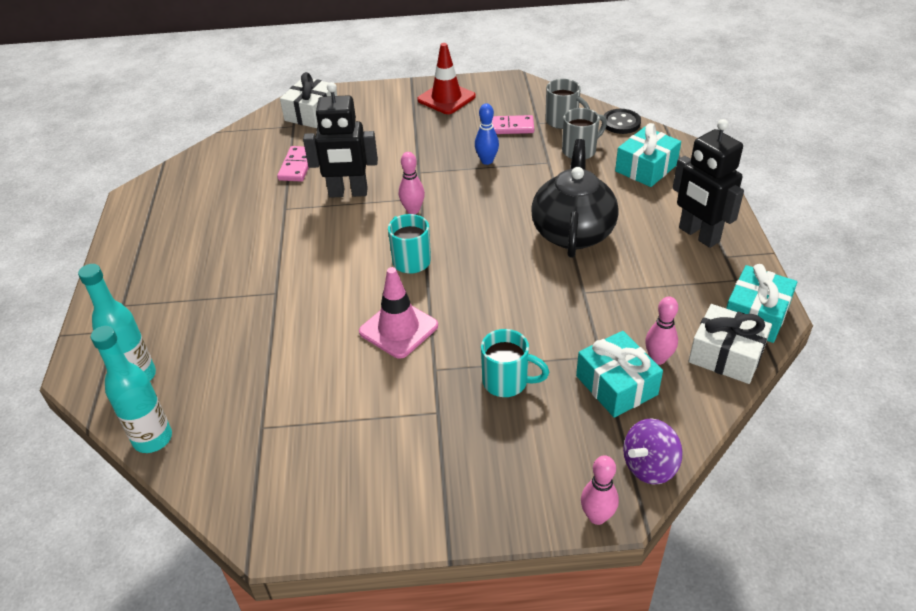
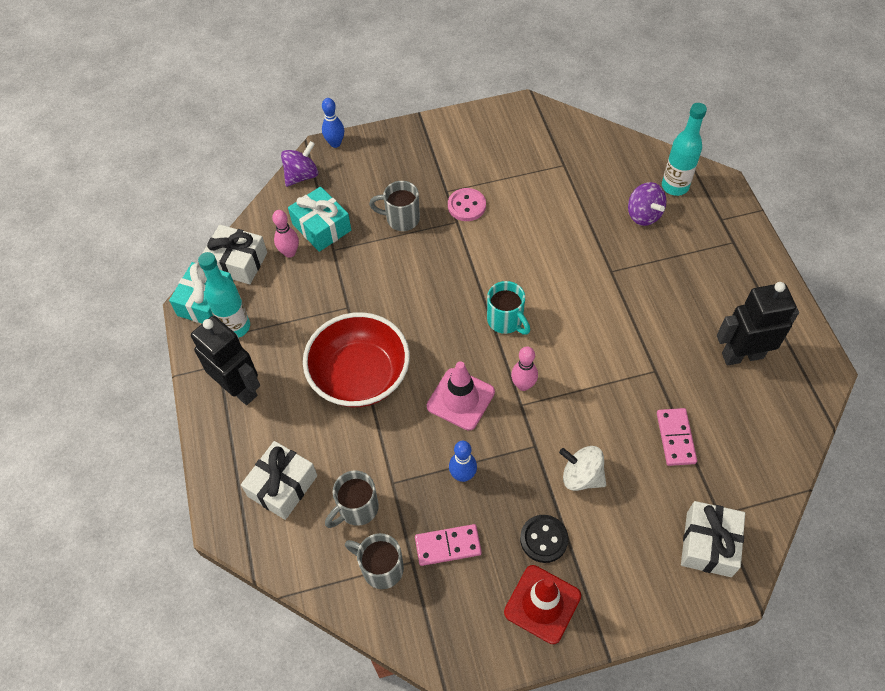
camera: 170 degrees right, 15 degrees up
(153, 439) = (632, 148): turquoise bottle -> turquoise bottle (235, 327)
(200, 347) = (643, 215): none -> purple spinning top
(348, 193) = (599, 401): black robot -> black robot (742, 355)
(388, 152) = (581, 476): none -> white spinning top
(398, 329) = (494, 251): pink traffic cone -> pink traffic cone (460, 399)
(416, 387) = (466, 206): none -> pink button
(507, 382) = (401, 219): turquoise mug -> grey mug
(572, 232) = (360, 376): black teapot -> red bowl
(597, 516) = (335, 143): pink bowling pin -> blue bowling pin
(621, 123) = (307, 574): black button -> black button (543, 539)
(646, 168) = (282, 486): turquoise gift -> white gift

